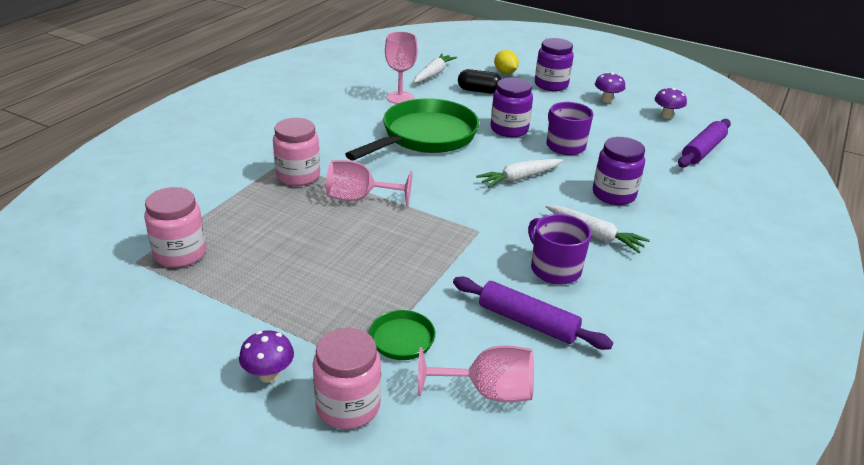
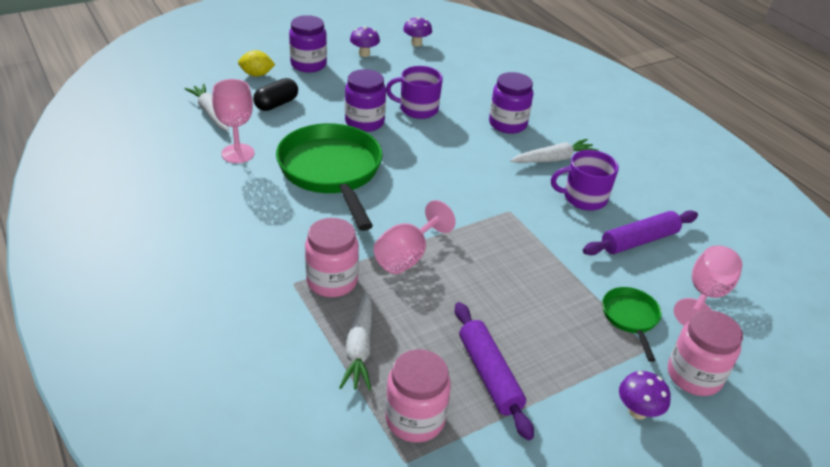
camera: 60 degrees left, 5 degrees up
(519, 178) = (448, 155): white carrot -> white carrot (359, 348)
(703, 150) = (479, 57): purple rolling pin -> purple rolling pin (489, 375)

